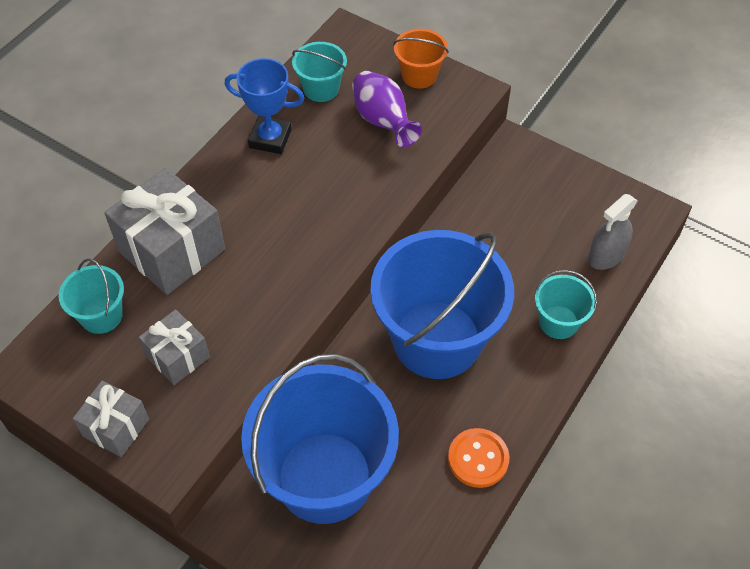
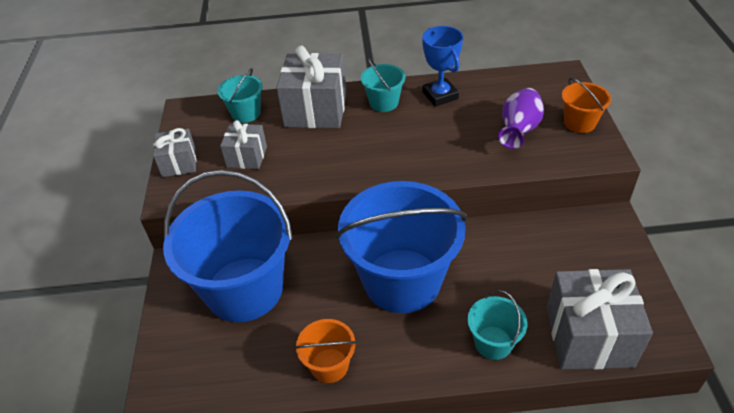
camera: 55 degrees right, 10 degrees down
(321, 88) = (505, 91): turquoise bucket -> turquoise bucket (384, 102)
(478, 459) = (329, 365): orange button -> orange bucket
(606, 255) = (589, 336): grey spray bottle -> grey gift

